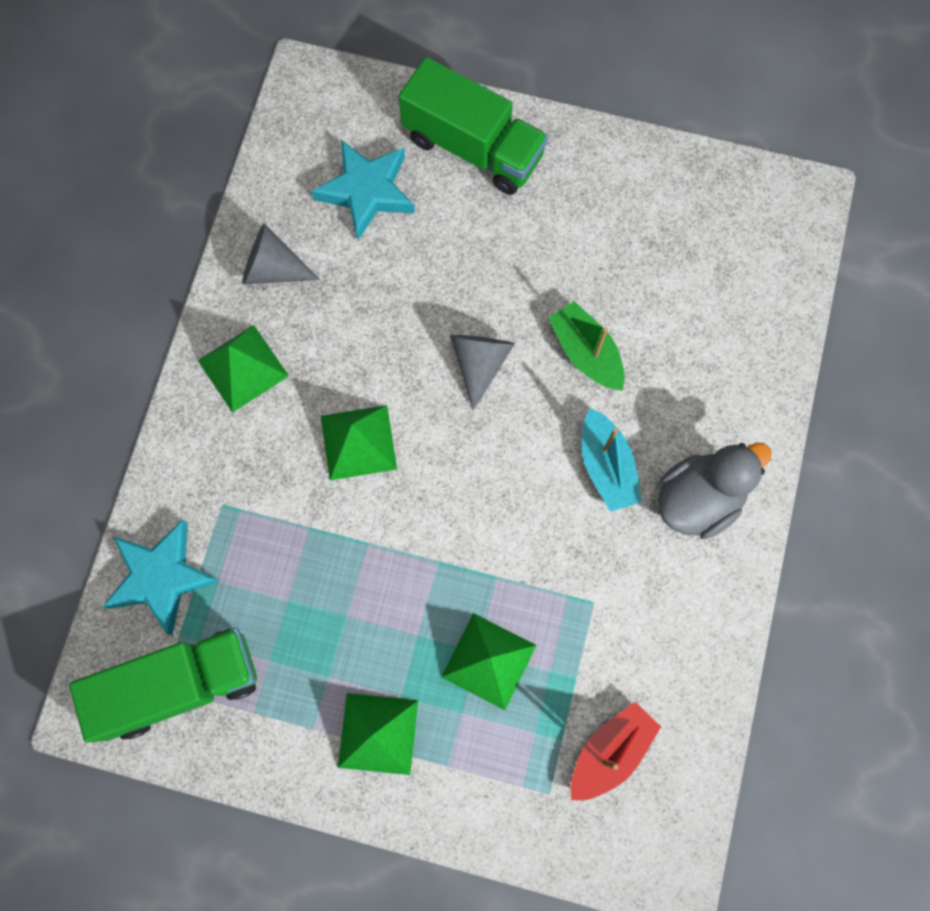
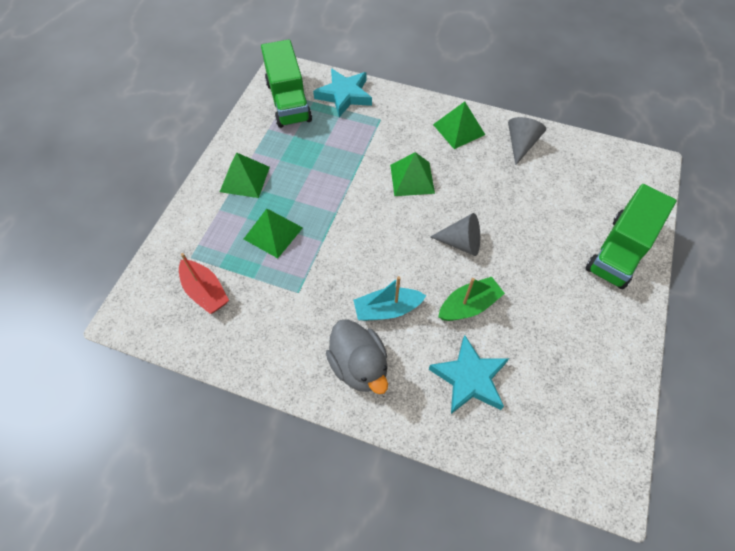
camera: 95 degrees right, 15 degrees down
(367, 191) = (578, 191): turquoise star -> turquoise star (469, 378)

